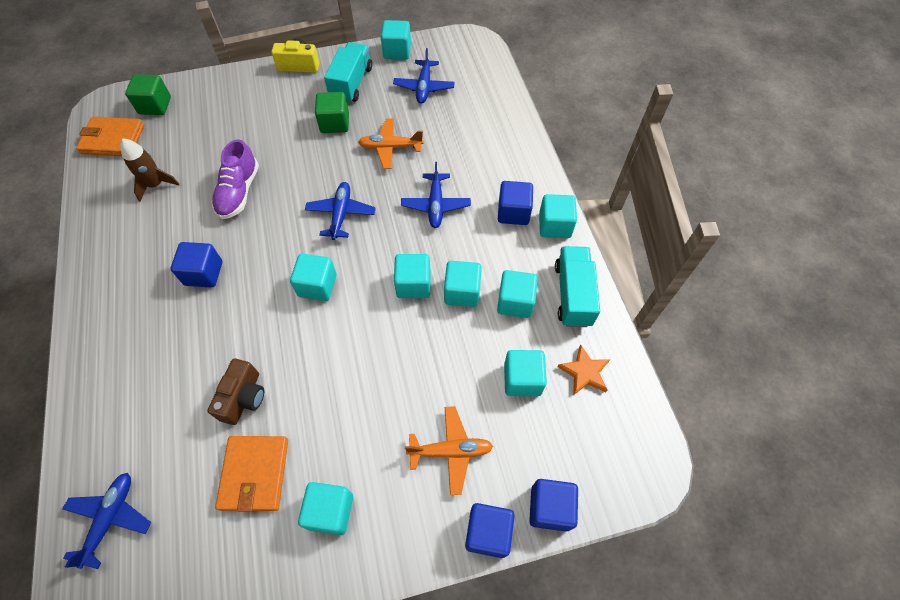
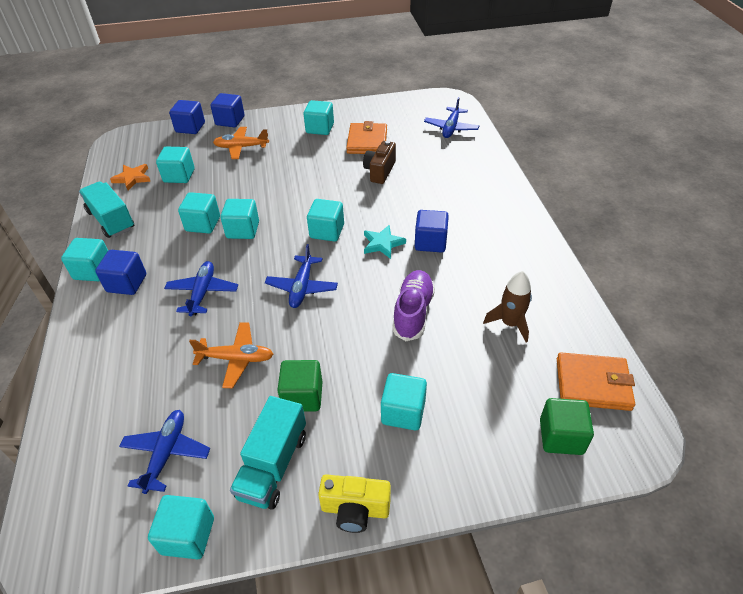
camera: 175 degrees left, 15 degrees down
(256, 270) = (382, 243): none -> turquoise star
(515, 302) = (161, 217): turquoise cube -> turquoise cube (403, 412)
(573, 294) = (111, 220): turquoise truck -> turquoise truck turned 135 degrees clockwise

